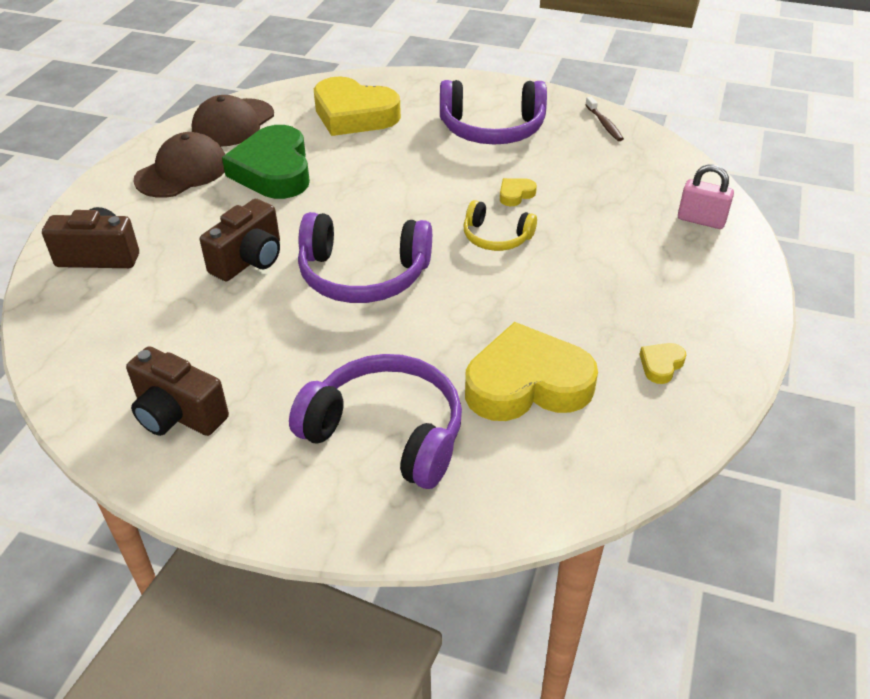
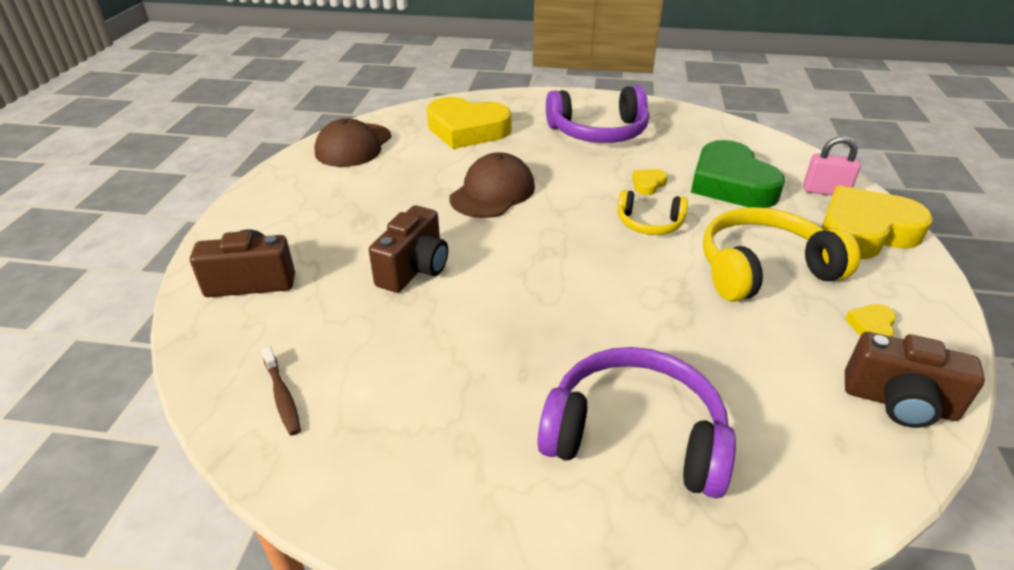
camera: 10 degrees left, 5 degrees down
(178, 414) = (392, 447): brown camera -> brown camera (899, 402)
(182, 172) = (316, 192): brown cap -> brown cap (492, 192)
(273, 171) = (408, 183): green heart -> green heart (731, 183)
(363, 275) = (537, 271): purple headphones -> none
(527, 384) = (754, 362): yellow heart -> yellow heart (864, 232)
(586, 297) = (763, 269): none -> yellow headphones
(604, 124) = (695, 121): brown toothbrush -> brown toothbrush (282, 397)

